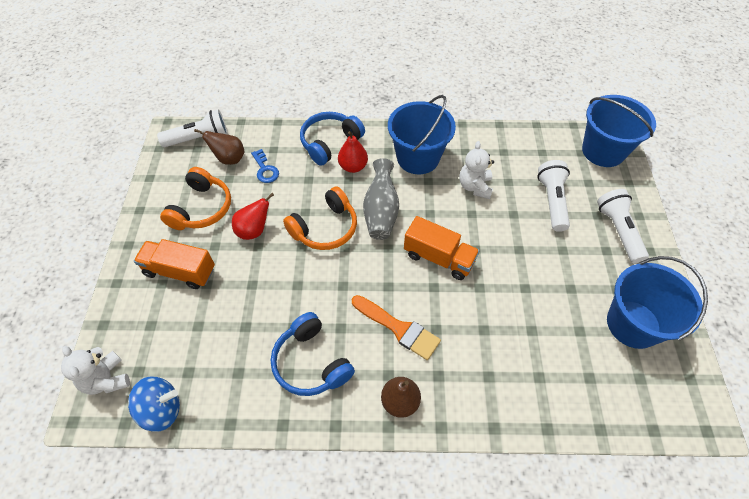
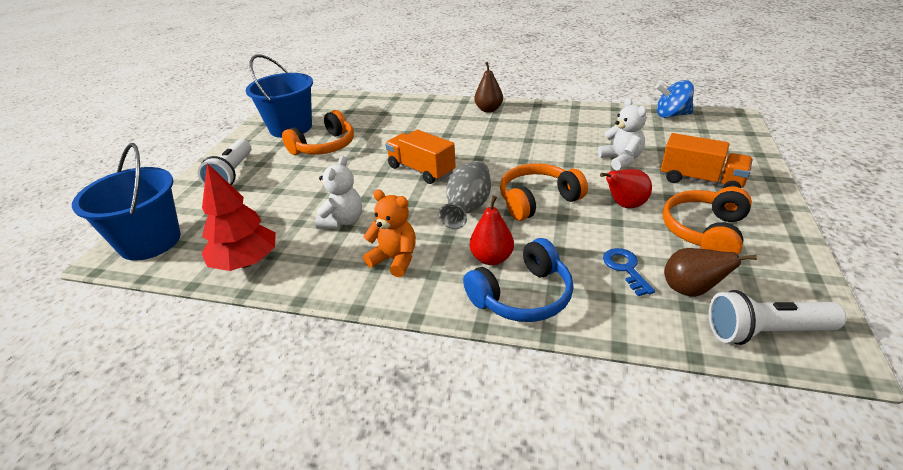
camera: 165 degrees left, 20 degrees down
(107, 379) = (729, 128): white teddy bear -> white teddy bear (621, 160)
(311, 362) = (554, 126): blue headphones -> none
(398, 328) = (478, 136): orange brush -> none
(418, 158) = (395, 259): blue bucket -> orange teddy bear
(517, 144) = (246, 262): none -> red tree
(552, 201) = (269, 200): white flashlight -> none
(562, 288) = (324, 146): none -> orange headphones

